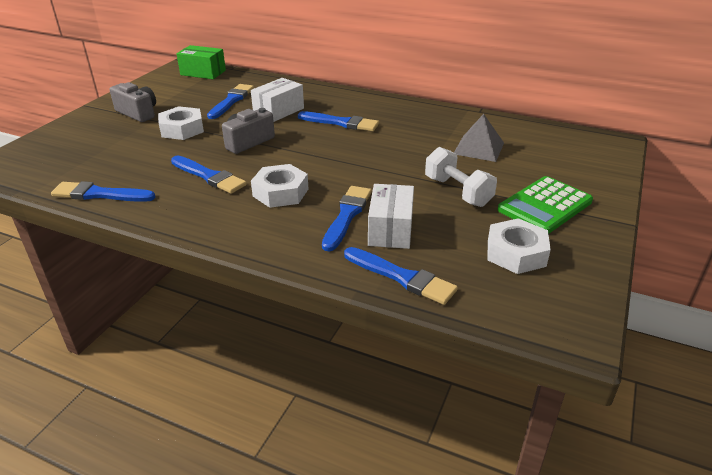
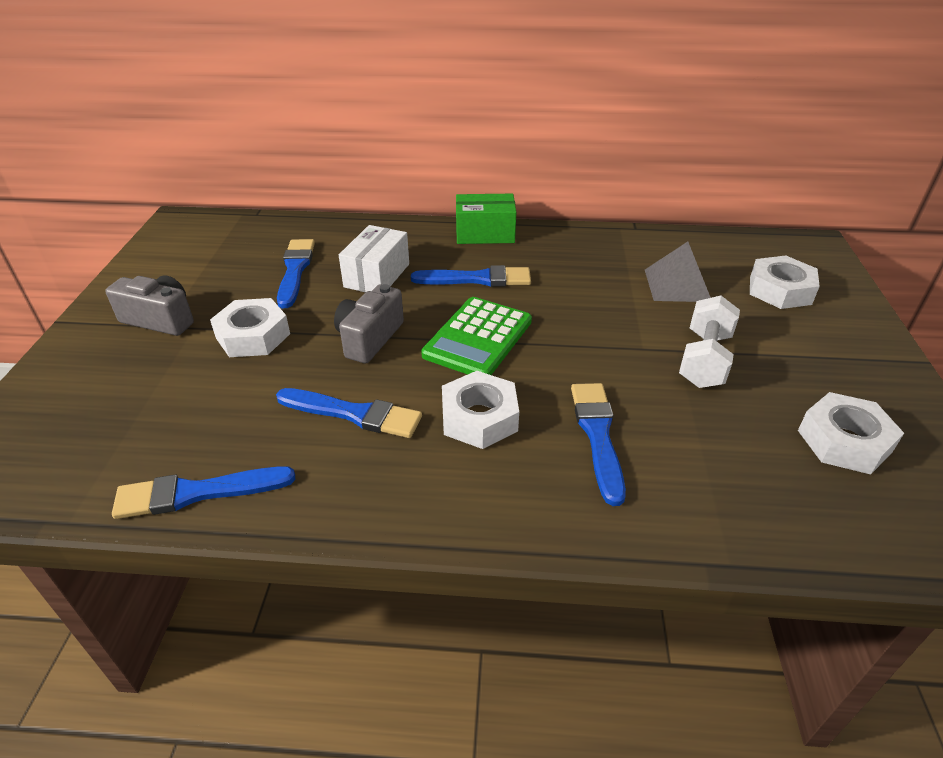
camera: 20 degrees left, 5 degrees up
(203, 73) = (218, 228): green box -> green box (485, 234)
(390, 229) = (670, 444): white box -> none
(402, 277) = (744, 523): blue brush -> none
(457, 191) = (704, 360): white dumbbell -> white dumbbell turned 75 degrees clockwise
(545, 206) = (817, 357): green calculator -> green calculator (478, 338)
(556, 164) = (780, 290): none -> white nut

